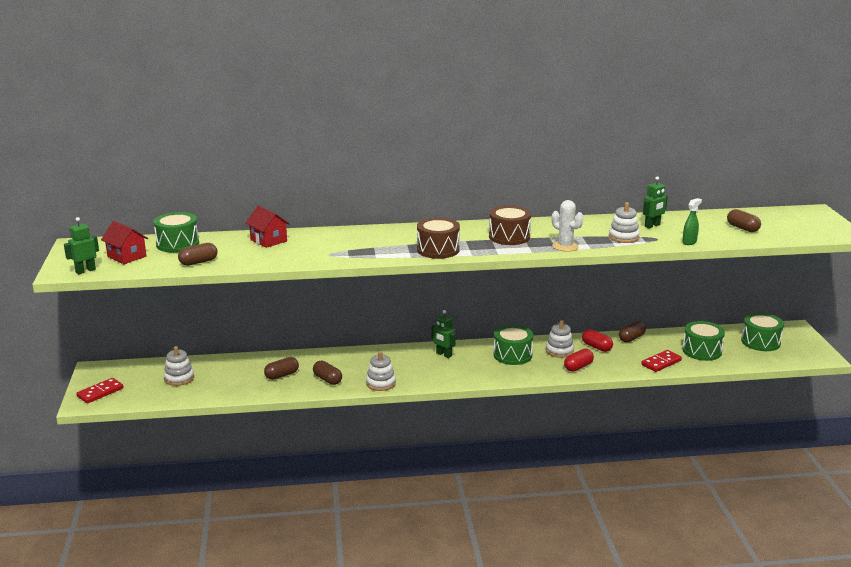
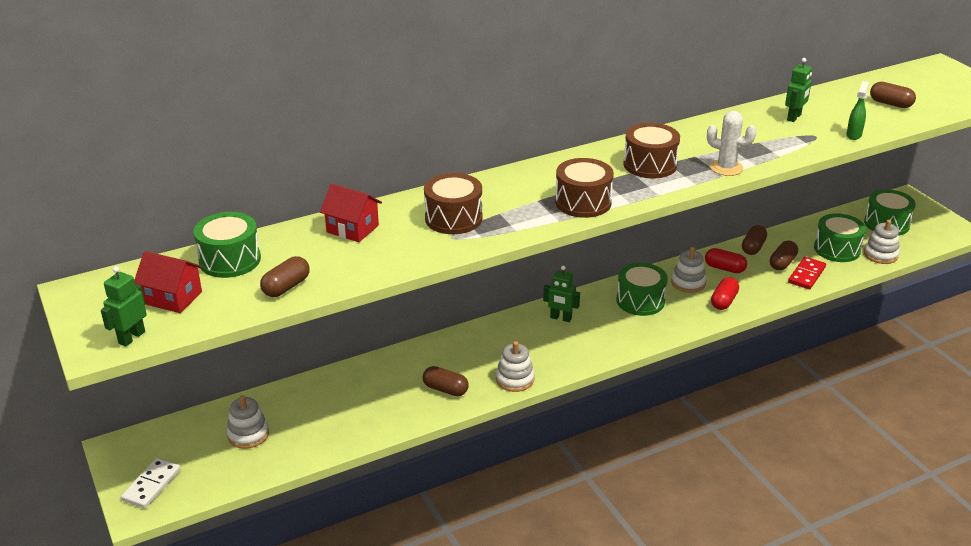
camera: 20 degrees left, 10 degrees up
(100, 392) = (151, 485): red domino -> white domino
(282, 375) = (382, 396): brown capsule -> brown capsule (782, 263)
(340, 245) = (453, 218): none -> brown drum
(623, 237) = (778, 141): white stacking toy -> white stacking toy (880, 255)

